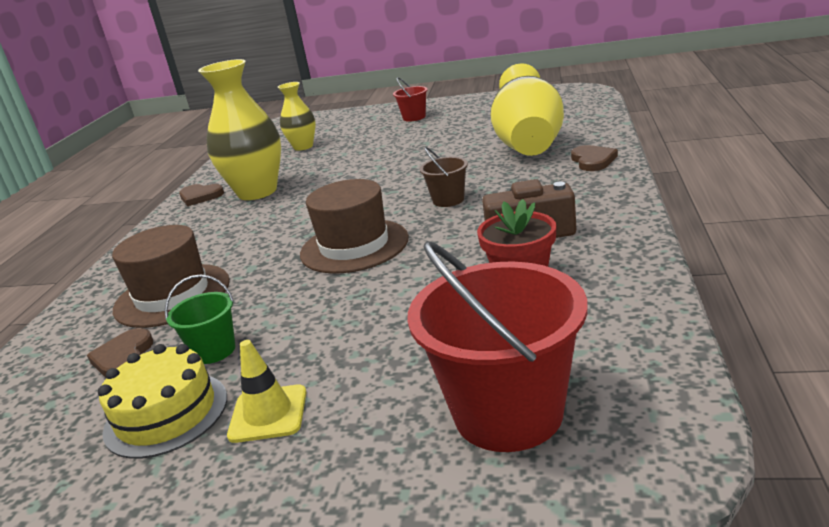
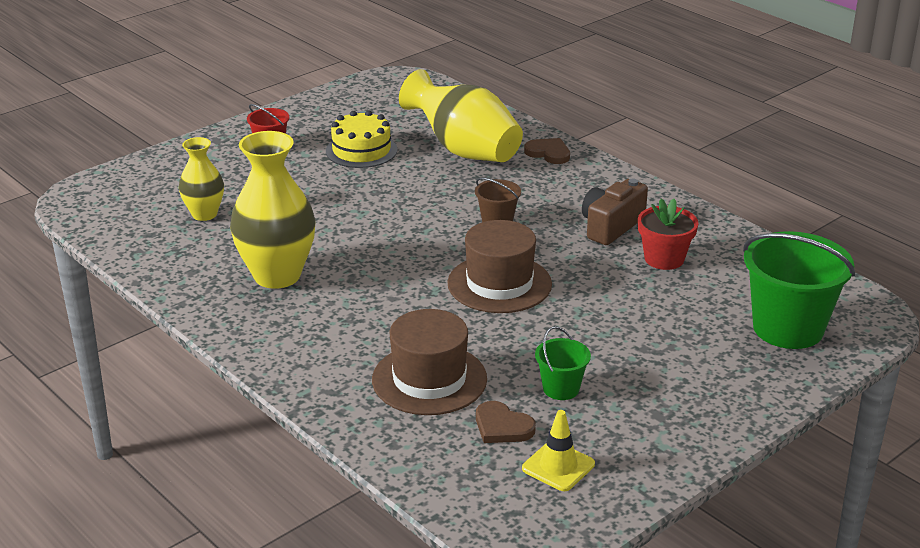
camera: 55 degrees left, 5 degrees up
(166, 414) = (616, 429): yellow cake -> yellow cake (361, 150)
(200, 196) = (213, 303): brown heart -> none
(268, 414) = (676, 394): yellow traffic cone -> yellow traffic cone (558, 466)
(508, 413) = (788, 328): red bucket -> green bucket

